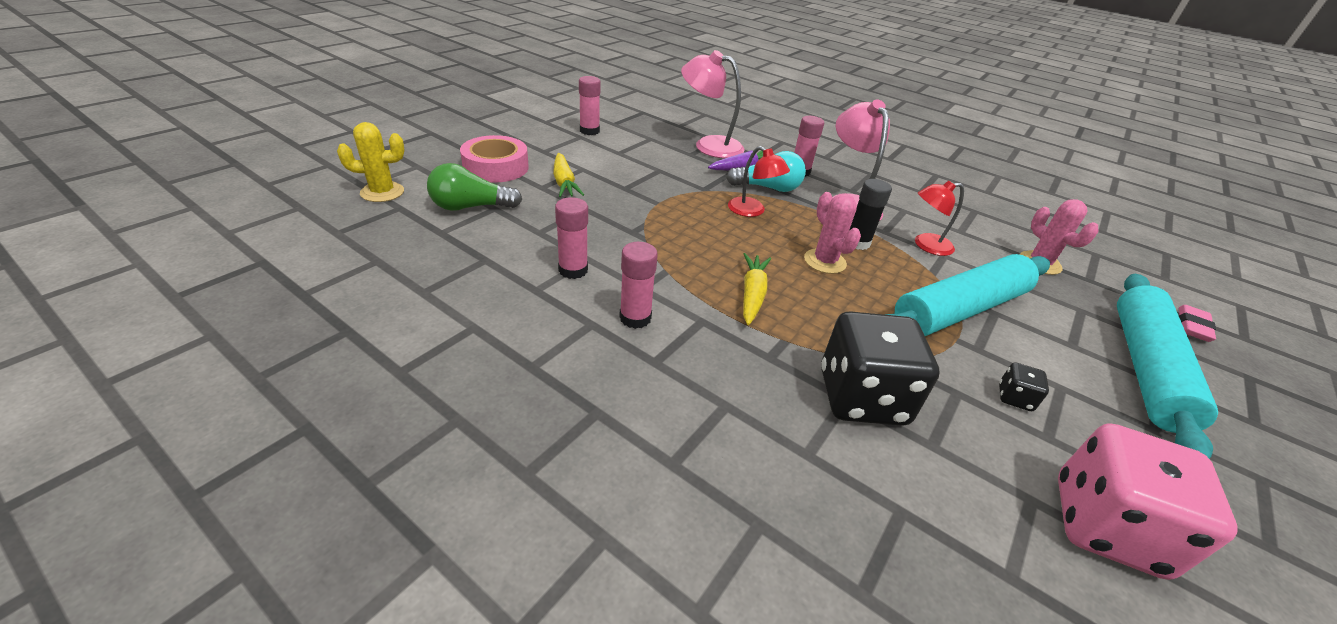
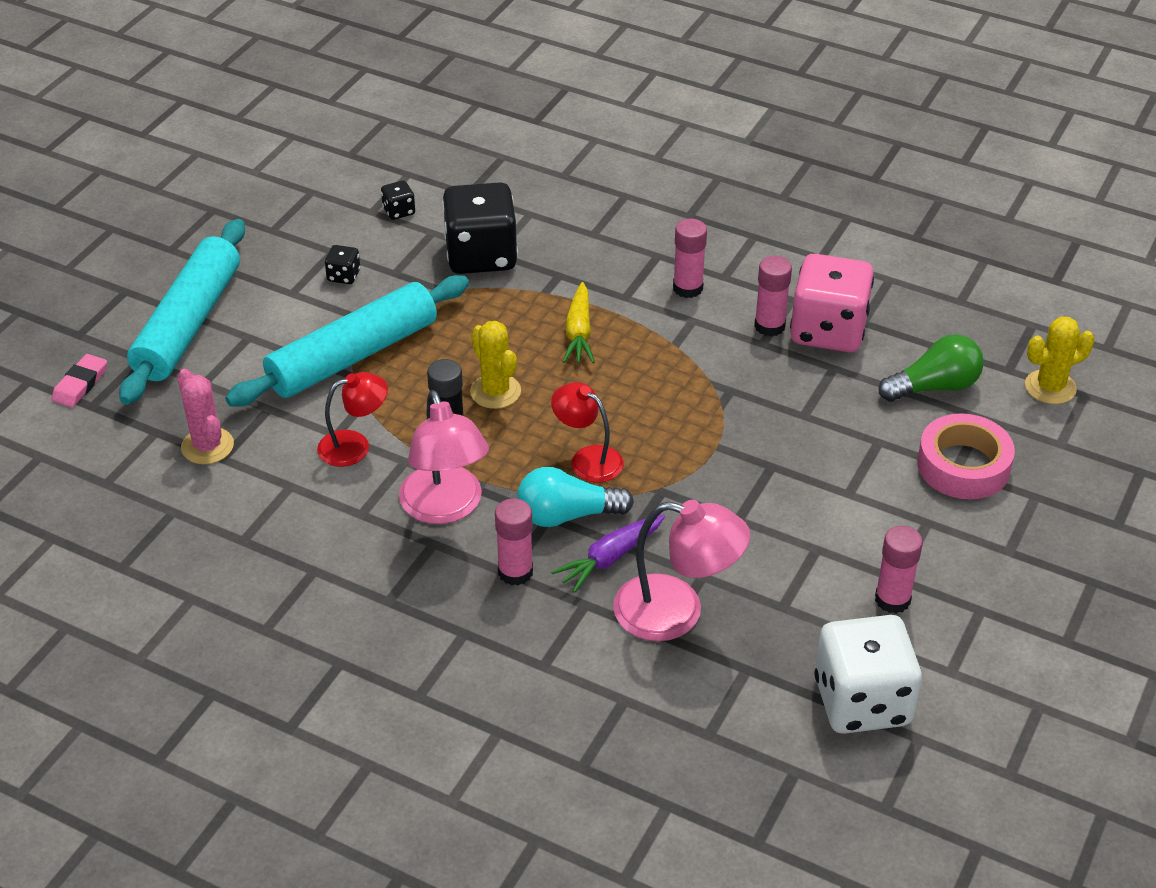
camera: 175 degrees right, 5 degrees up
(564, 182) = (855, 456): yellow carrot -> none
(628, 110) = (862, 701): none -> white dice
(824, 261) = (495, 391): pink cactus -> yellow cactus
(992, 491) = (399, 211): none -> black dice
(1106, 526) = (326, 204): pink dice -> pink dice (828, 330)

